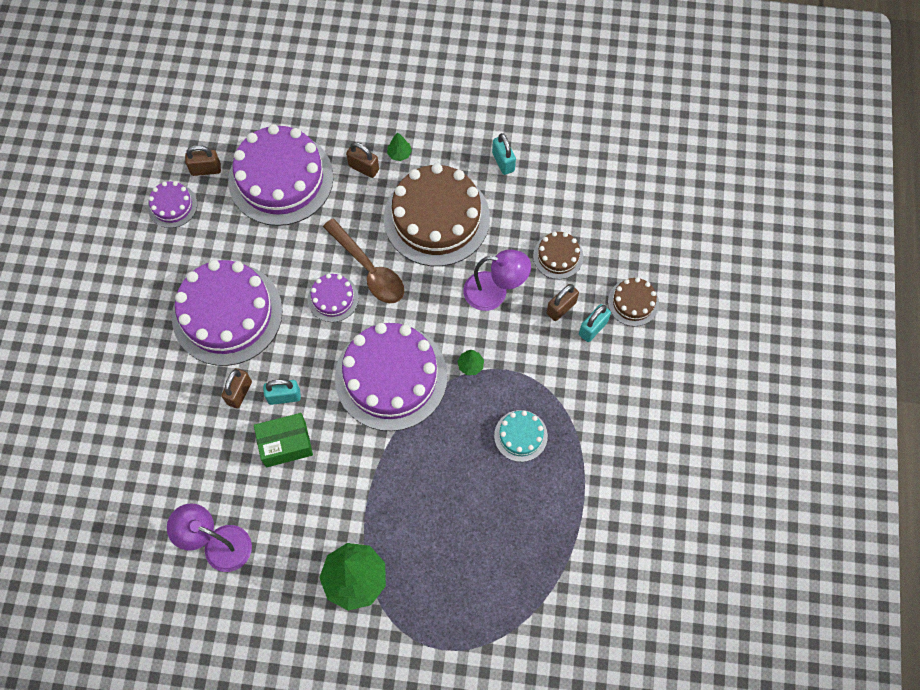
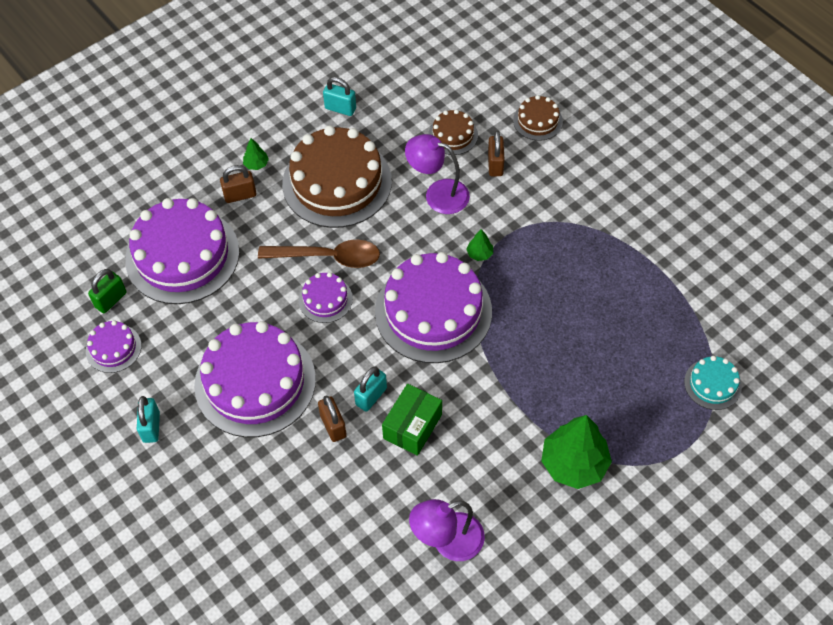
camera: 45 degrees left, 10 degrees down
(206, 169) = (111, 300): brown padlock -> green padlock
(494, 292) = (438, 194): purple lamp -> purple lamp turned 120 degrees counterclockwise
(520, 436) = (568, 266): turquoise cake -> turquoise cake (712, 384)
(593, 328) = (532, 159): turquoise padlock -> turquoise padlock (151, 427)

